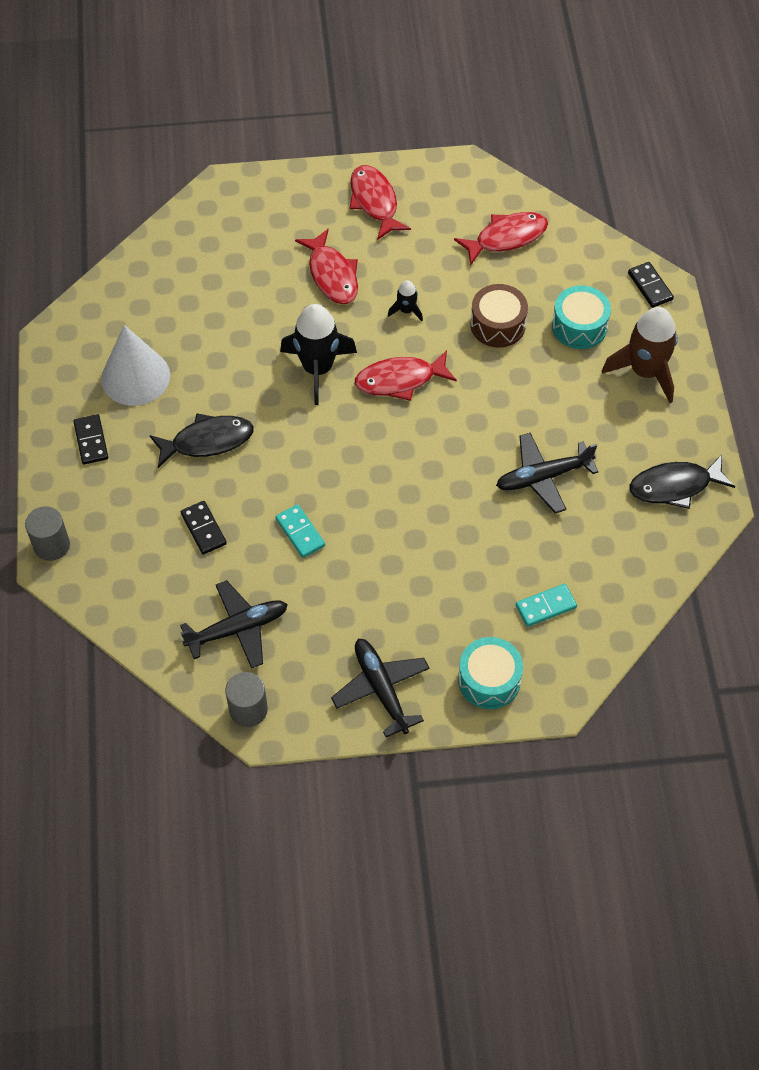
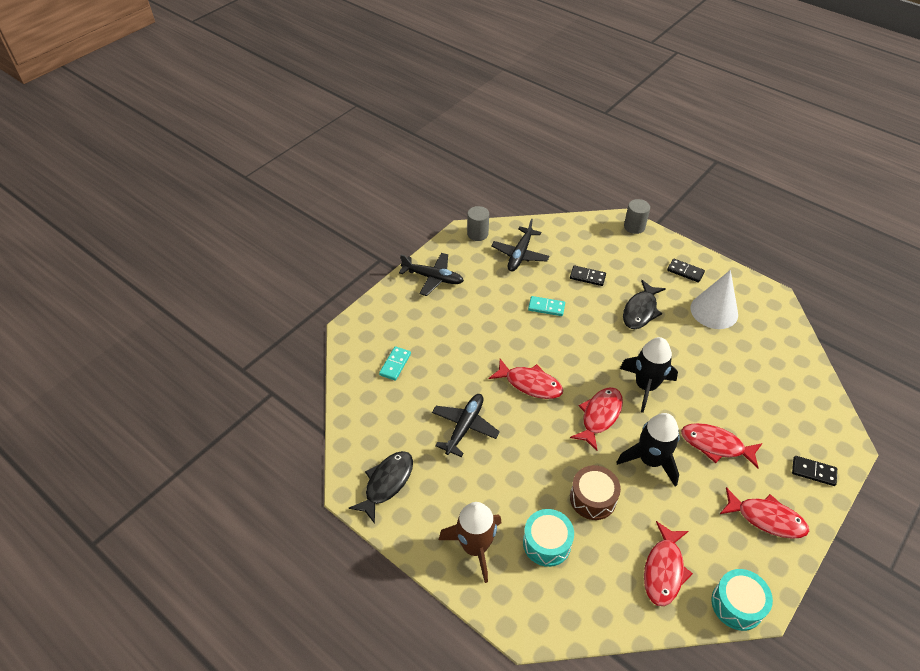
camera: 135 degrees right, 10 degrees down
(406, 310) = (650, 460): black rocket -> black rocket, size x2.12
(427, 464) = (530, 384): none -> red fish
(489, 680) = (389, 315): turquoise drum -> turquoise drum (737, 604)
(650, 286) = (536, 621): black domino -> black domino (813, 472)

